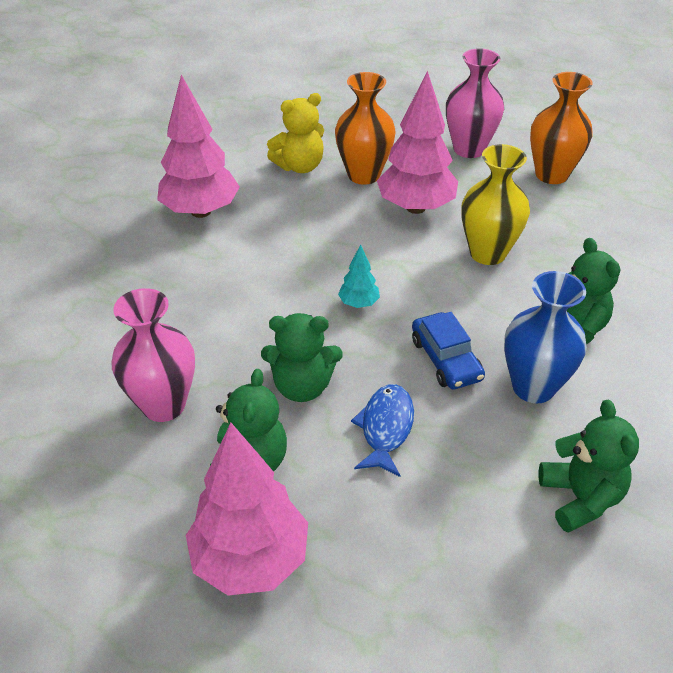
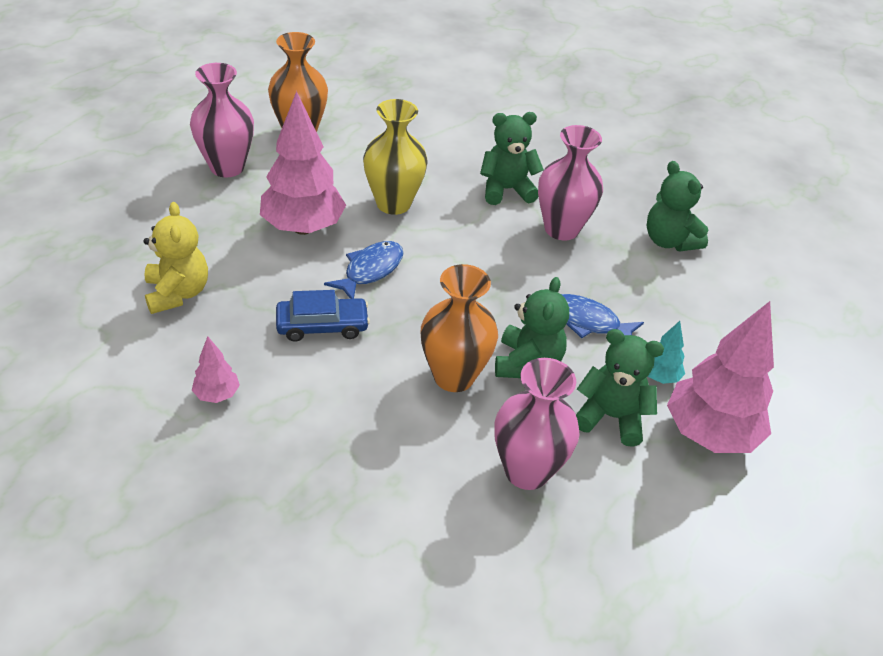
camera: 80 degrees left, 0 degrees up
(201, 211) = (217, 394): pink tree -> pink tree, size x0.46
(358, 303) = (430, 301): turquoise tree -> turquoise tree (659, 376)
(363, 175) = (226, 248): orange vase -> orange vase (454, 376)
(381, 258) = (370, 270): none -> blue fish
(446, 359) = (518, 266): blue car -> blue car (322, 326)
(533, 387) = (561, 229): blue vase -> pink vase
(580, 498) = (669, 241): green teddy bear -> green teddy bear turned 120 degrees counterclockwise

